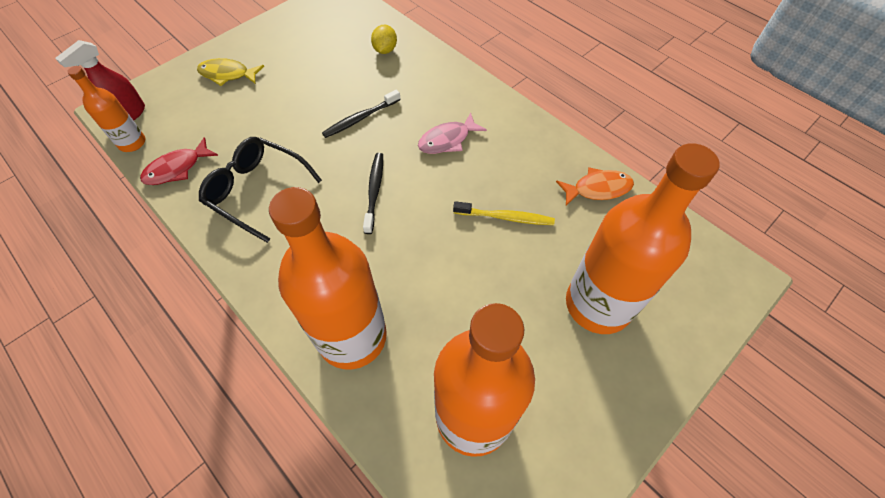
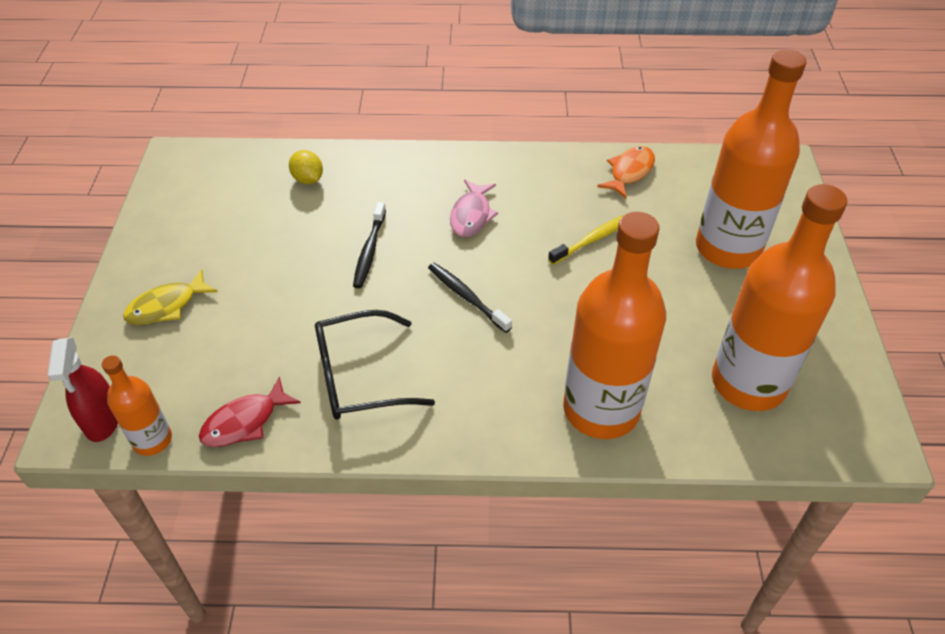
camera: 45 degrees left, 10 degrees down
(177, 168) = (245, 422): red fish -> red fish turned 45 degrees clockwise

